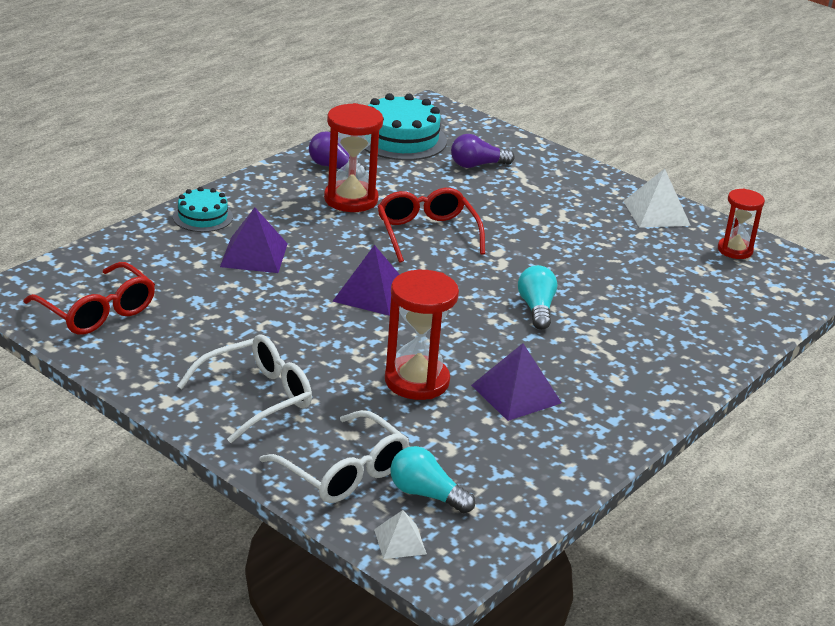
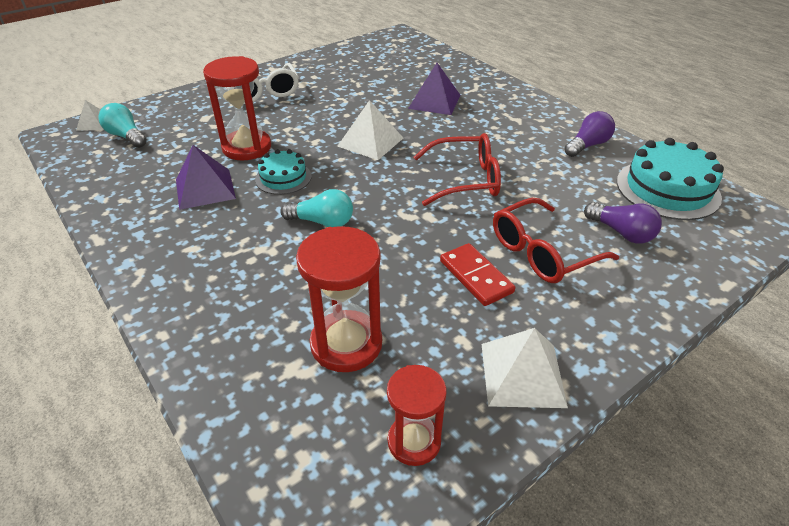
camera: 105 degrees right, 10 degrees up
(97, 312) = (373, 54): red glasses -> red glasses (542, 252)
(202, 217) = (491, 87): turquoise cake -> turquoise cake (283, 178)
(344, 472) = (170, 112): white glasses -> none
(351, 199) = (527, 148): red hourglass -> red hourglass (346, 344)
(371, 293) = (370, 142): purple pyramid -> white pyramid
(426, 494) = (126, 136): turquoise light bulb -> turquoise light bulb turned 90 degrees counterclockwise
(477, 165) = (621, 233): purple light bulb -> purple light bulb turned 135 degrees clockwise
(569, 229) = (475, 276): none -> red domino

